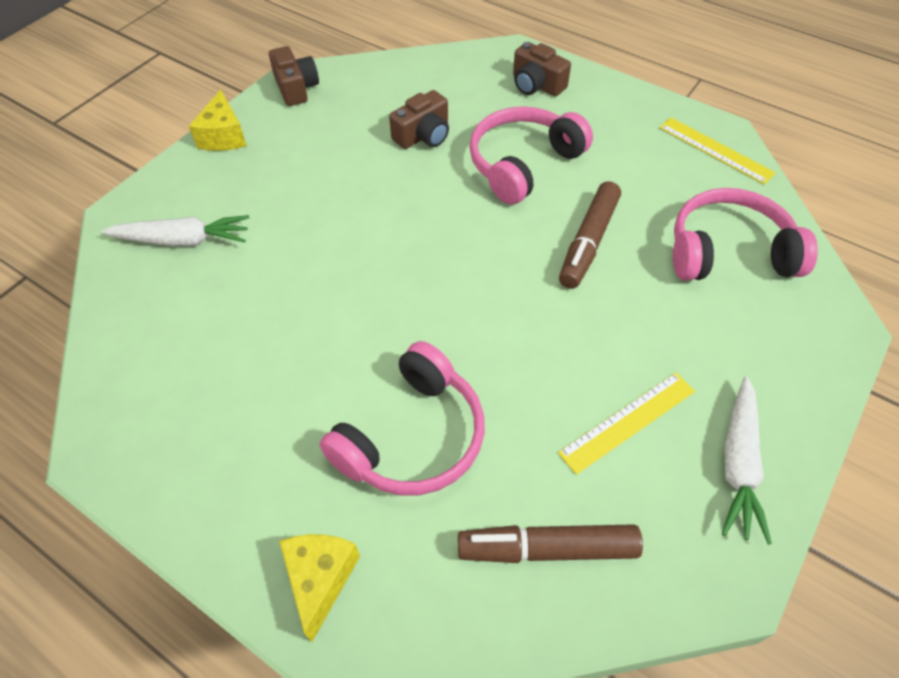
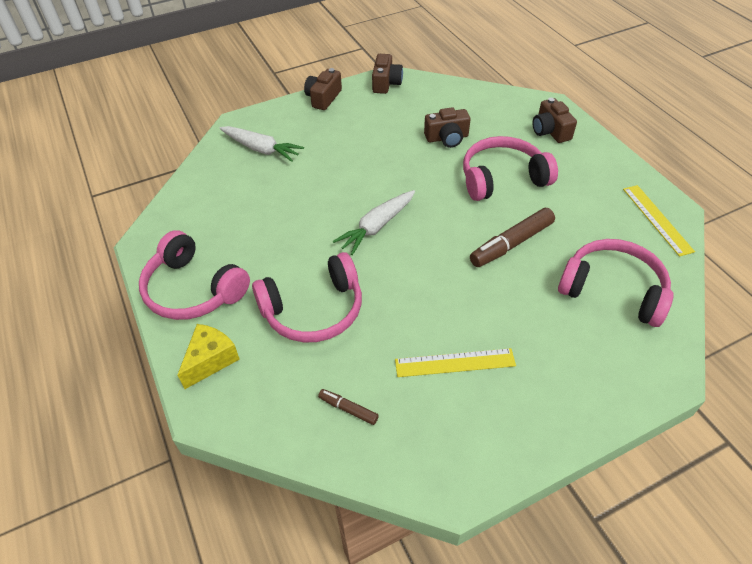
camera: 30 degrees right, 5 degrees down
(223, 136) = (323, 98): yellow cheese -> brown camera
(223, 488) = (193, 289): none -> pink headphones
(547, 549) = (348, 409): brown marker -> brown marker, size x0.51
(738, 464) = (512, 423): white carrot -> white carrot (377, 226)

